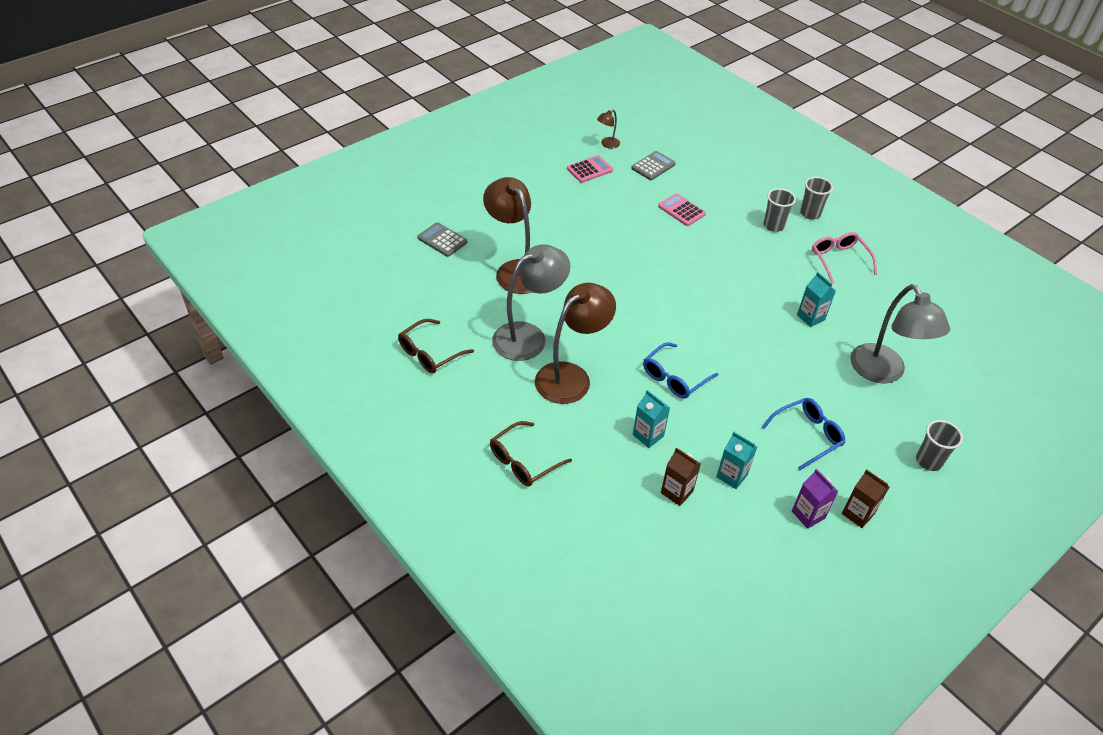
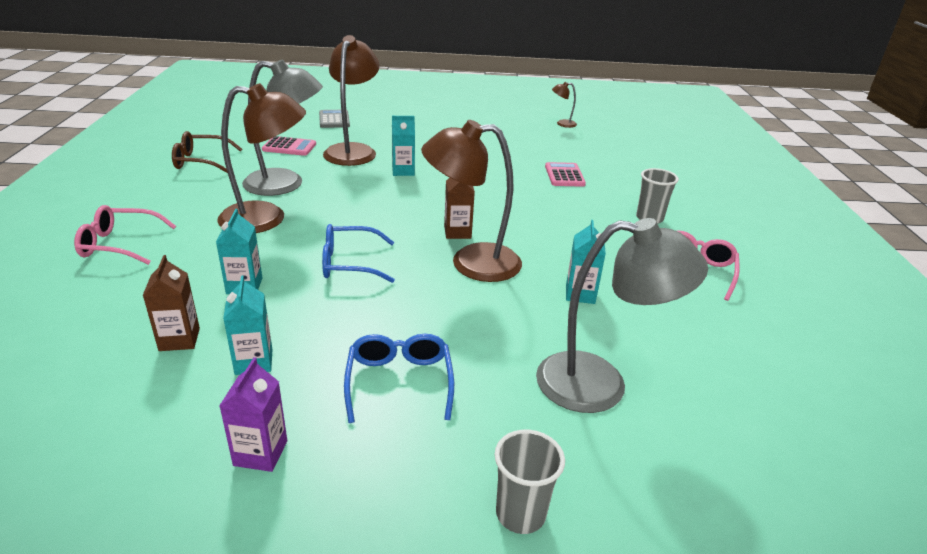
camera: 40 degrees right, 15 degrees down
(523, 461) = (119, 244): brown glasses -> pink glasses
(581, 271) = (403, 171): none -> turquoise carton
(589, 169) = (520, 129): pink calculator -> pink calculator (289, 147)
(653, 166) = (583, 146): grey calculator -> none
(733, 331) = (471, 263): none -> brown lamp
(807, 435) = (399, 382): blue glasses -> blue glasses turned 105 degrees counterclockwise
(810, 214) = (710, 227): grey cup -> none
(858, 514) = (319, 498): brown carton -> brown carton (457, 232)
(883, 372) = (600, 384): grey lamp -> grey lamp turned 105 degrees counterclockwise

